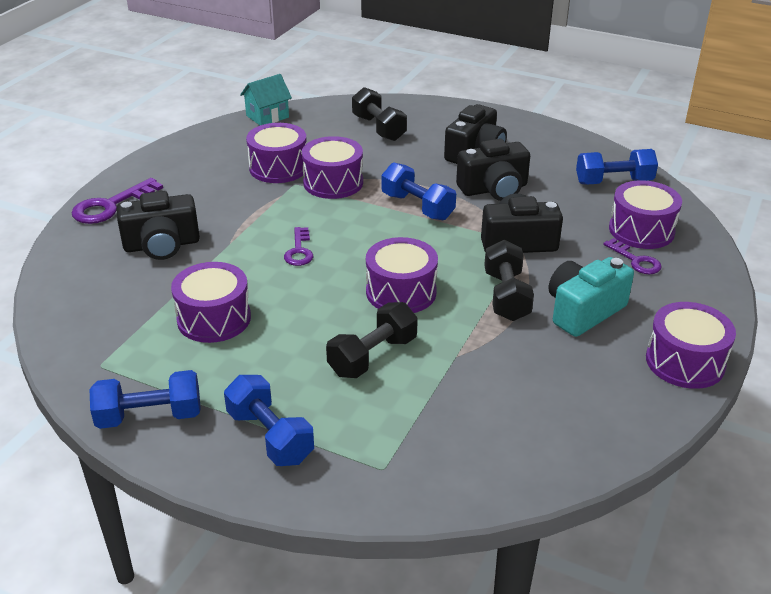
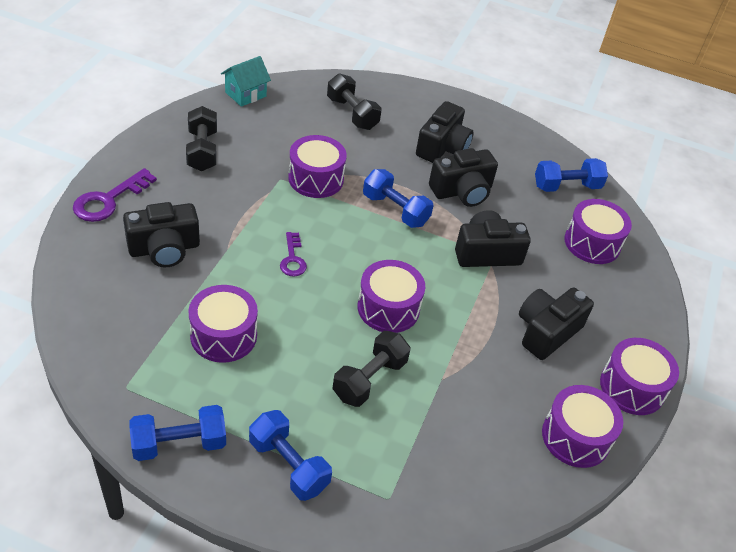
camera: 10 degrees left, 10 degrees up
(278, 168) = (263, 159): purple drum -> purple drum (575, 437)
(506, 296) = (480, 314): black dumbbell -> black dumbbell (202, 150)
(583, 311) = (546, 332): turquoise camera -> black camera
(636, 260) = (588, 277): purple key -> none

